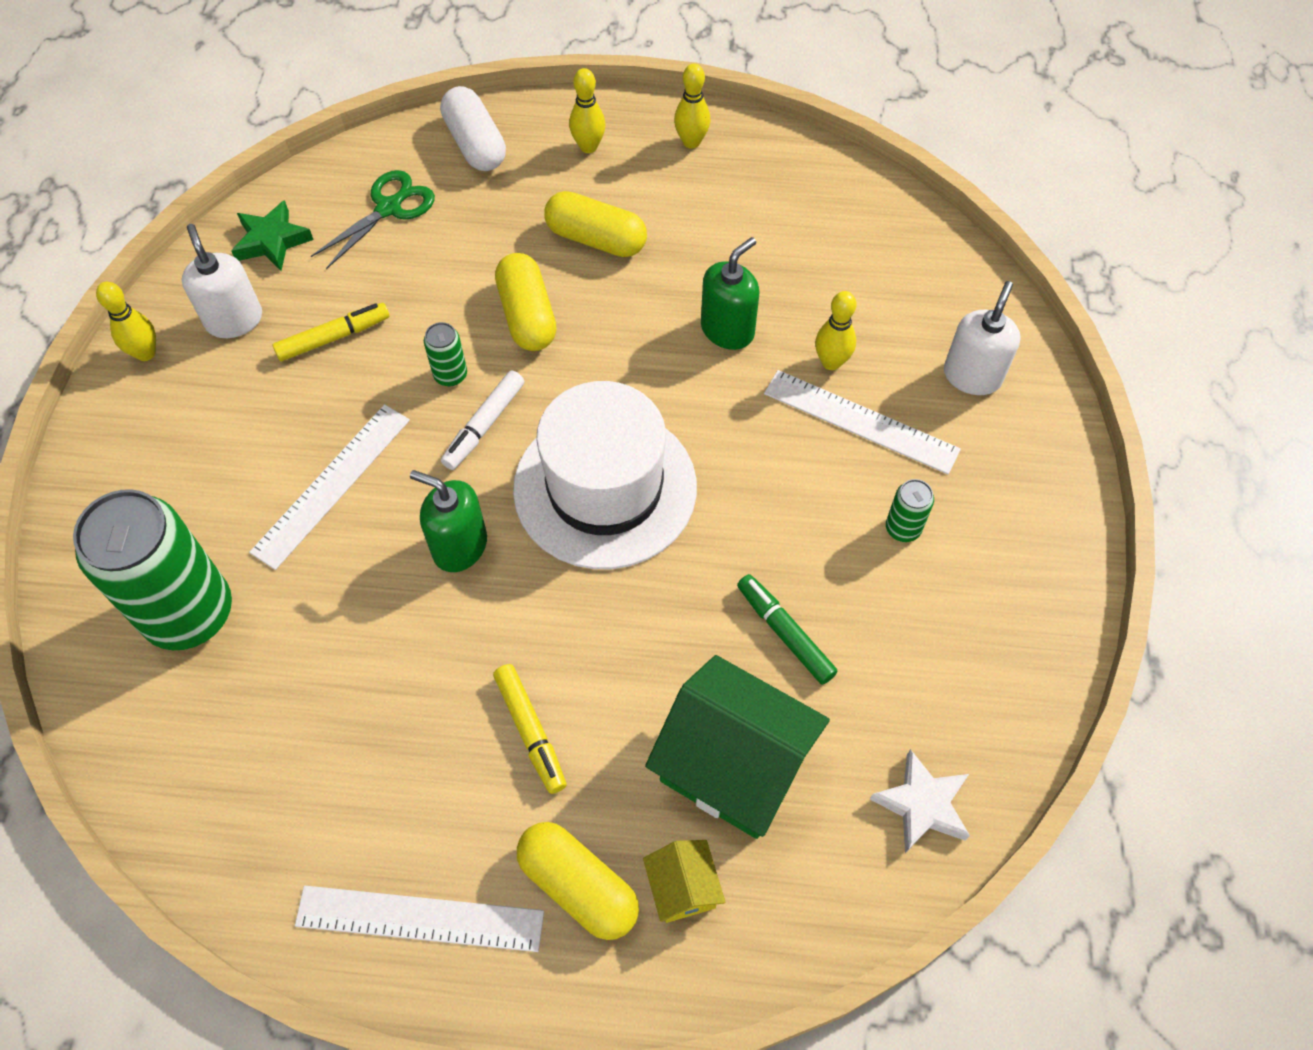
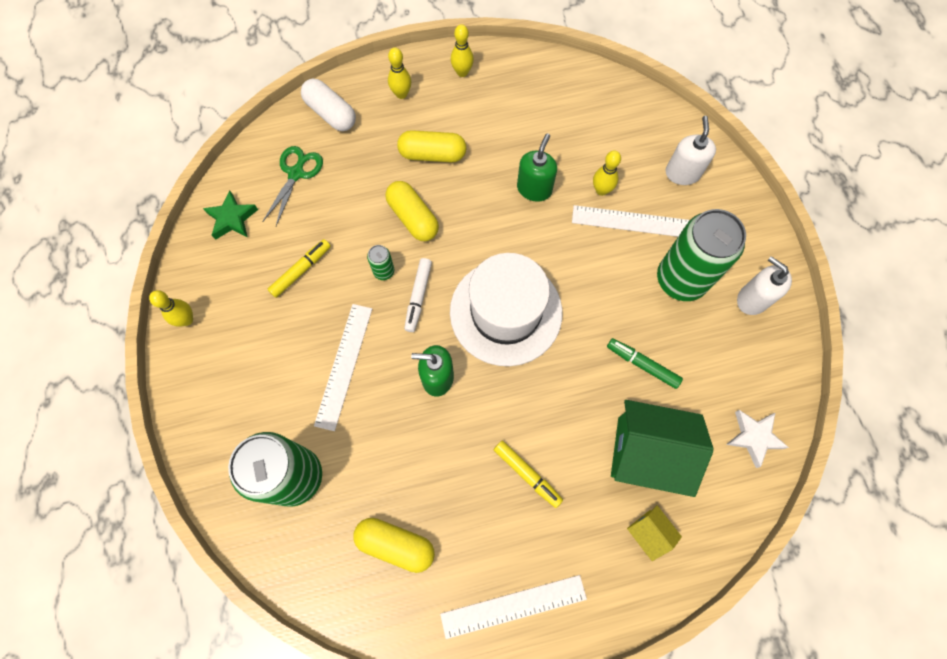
camera: 20 degrees left, 10 degrees up
(234, 320) = (233, 279): white soap dispenser -> white soap dispenser (752, 299)
(578, 886) = (592, 553): yellow capsule -> yellow capsule (395, 544)
(903, 528) = (681, 279): green can -> green can, size x2.43

